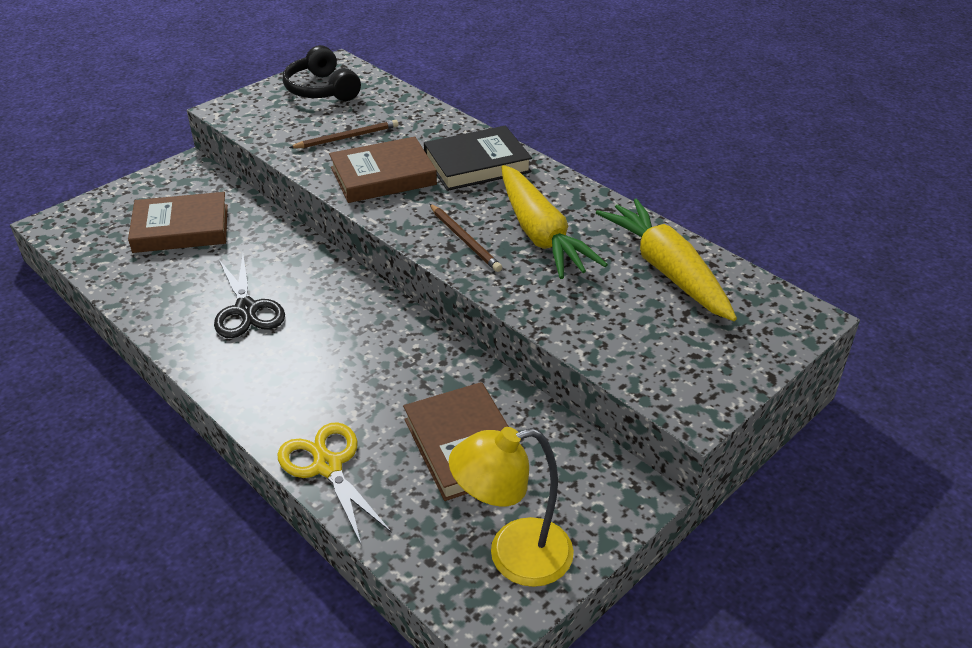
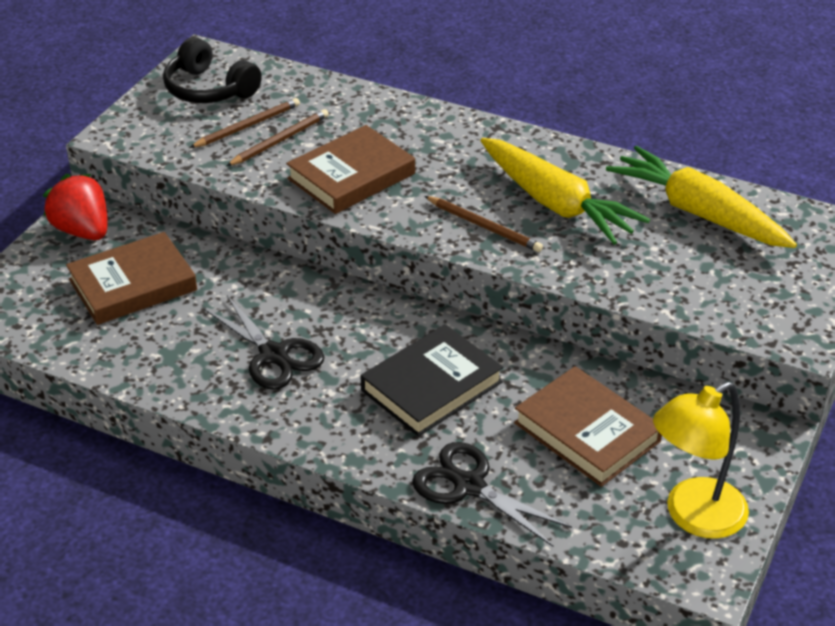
camera: 20 degrees left, 0 degrees up
(176, 180) = (83, 231): none -> red strawberry
(327, 466) = (469, 485): yellow scissors -> black scissors
(330, 122) = (247, 126): none -> brown pencil
(477, 164) = (441, 142): black book -> black book (431, 386)

